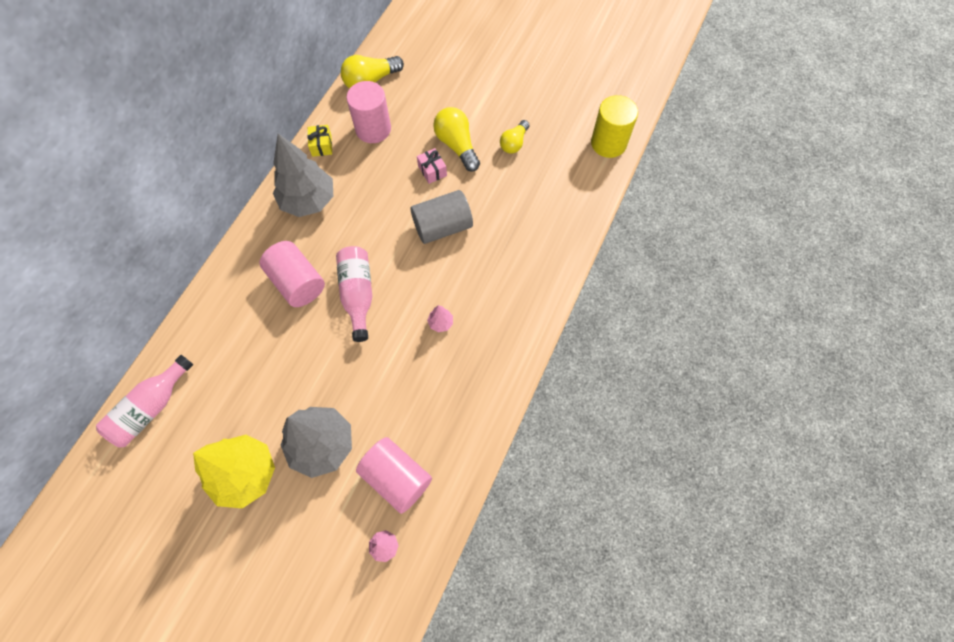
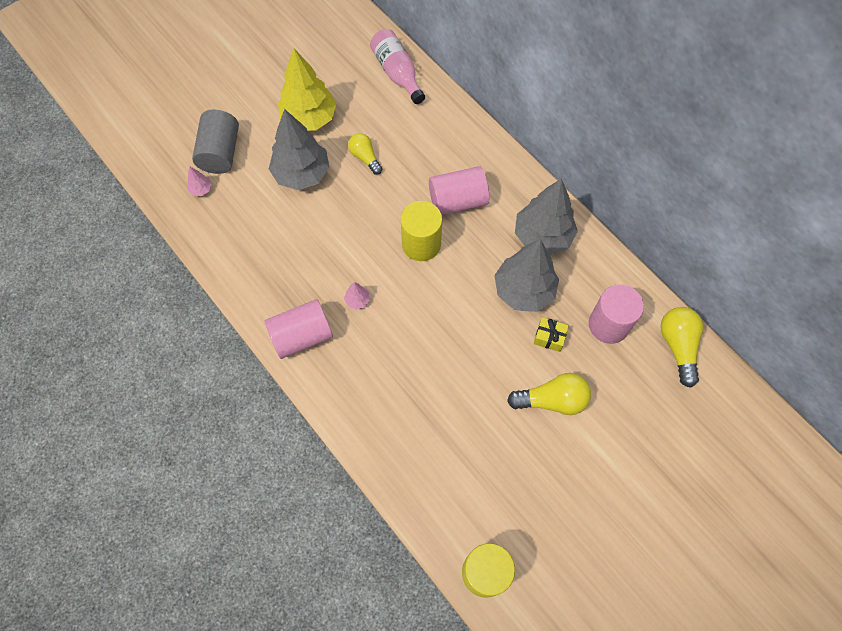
camera: 115 degrees right, 0 degrees up
(321, 145) = (606, 269): yellow gift -> yellow gift (549, 337)
(358, 294) = (421, 244): pink bottle -> yellow cylinder
(369, 197) = (523, 290): none -> grey tree
(396, 478) = (245, 215): pink cylinder -> pink cylinder (301, 336)
(432, 171) = (529, 361): pink gift -> none
(442, 226) = (458, 344): grey cylinder -> grey cylinder (220, 152)
(514, 143) = (530, 462): yellow light bulb -> yellow light bulb (365, 157)

